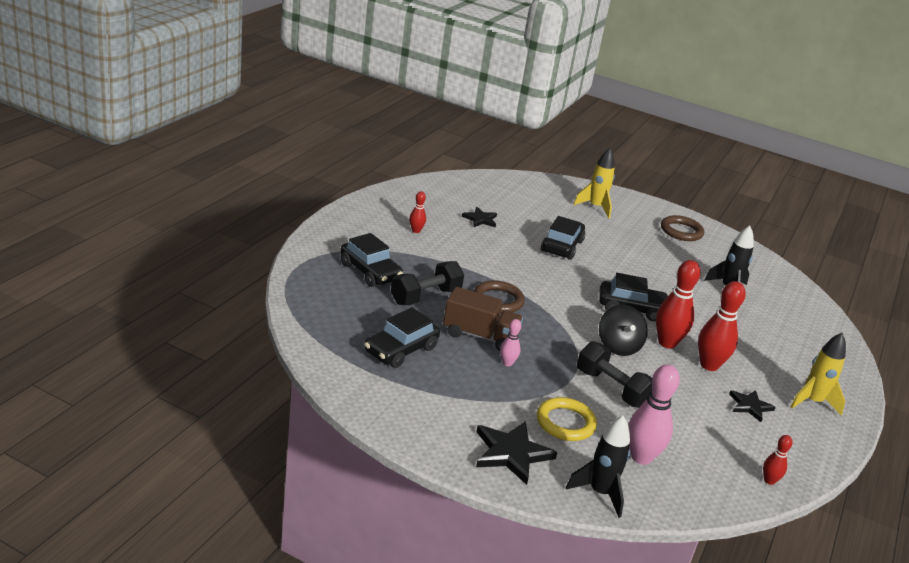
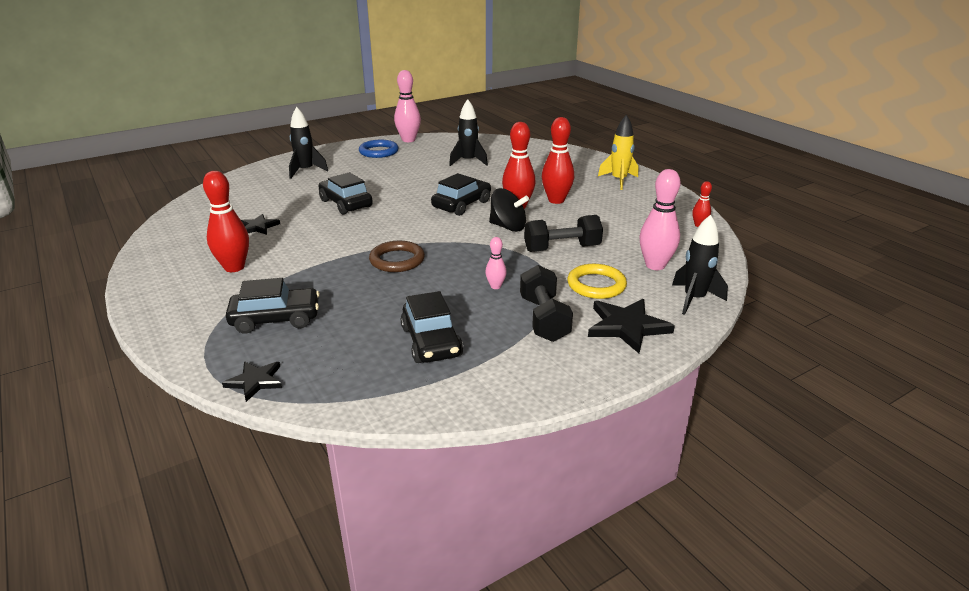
camera: 55 degrees left, 0 degrees up
(416, 231) = (234, 267): red bowling pin -> red bowling pin, size x1.94
(425, 296) = (354, 298): black dumbbell -> black dumbbell (544, 319)
(480, 336) = (444, 287): brown truck -> none
(595, 207) = (306, 171): yellow rocket -> black rocket
(681, 231) = (378, 152): brown ring -> blue ring
(730, 240) = (408, 140): none -> pink bowling pin
(750, 406) = (613, 203): black star -> black star (255, 381)

